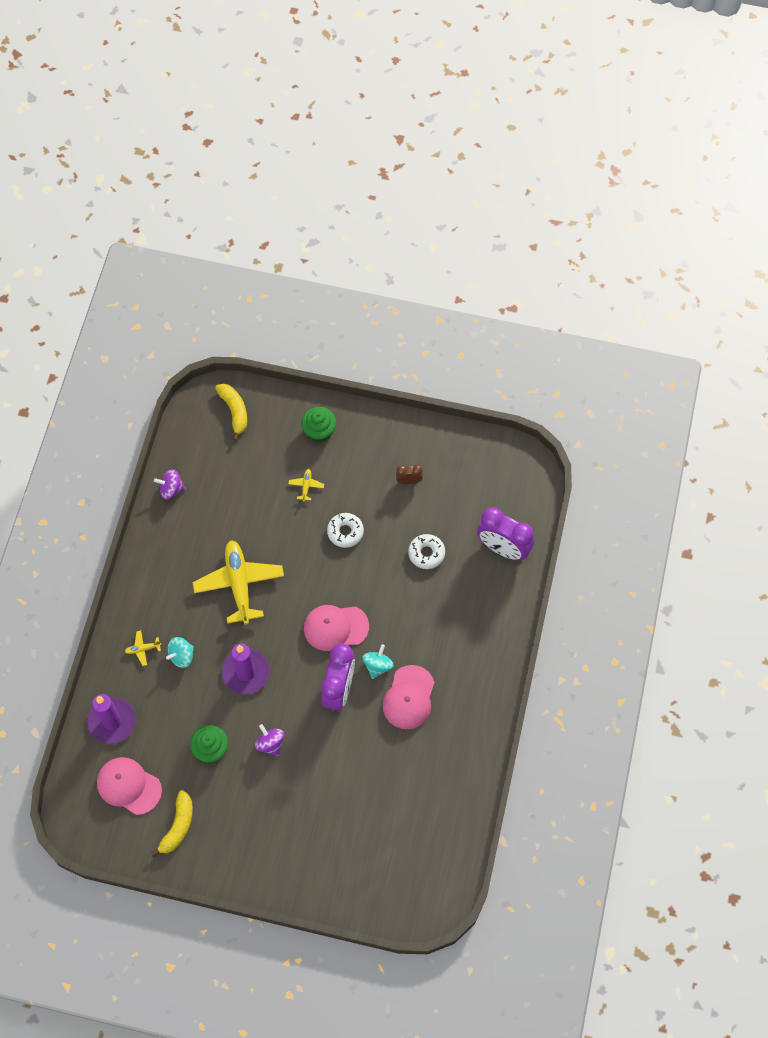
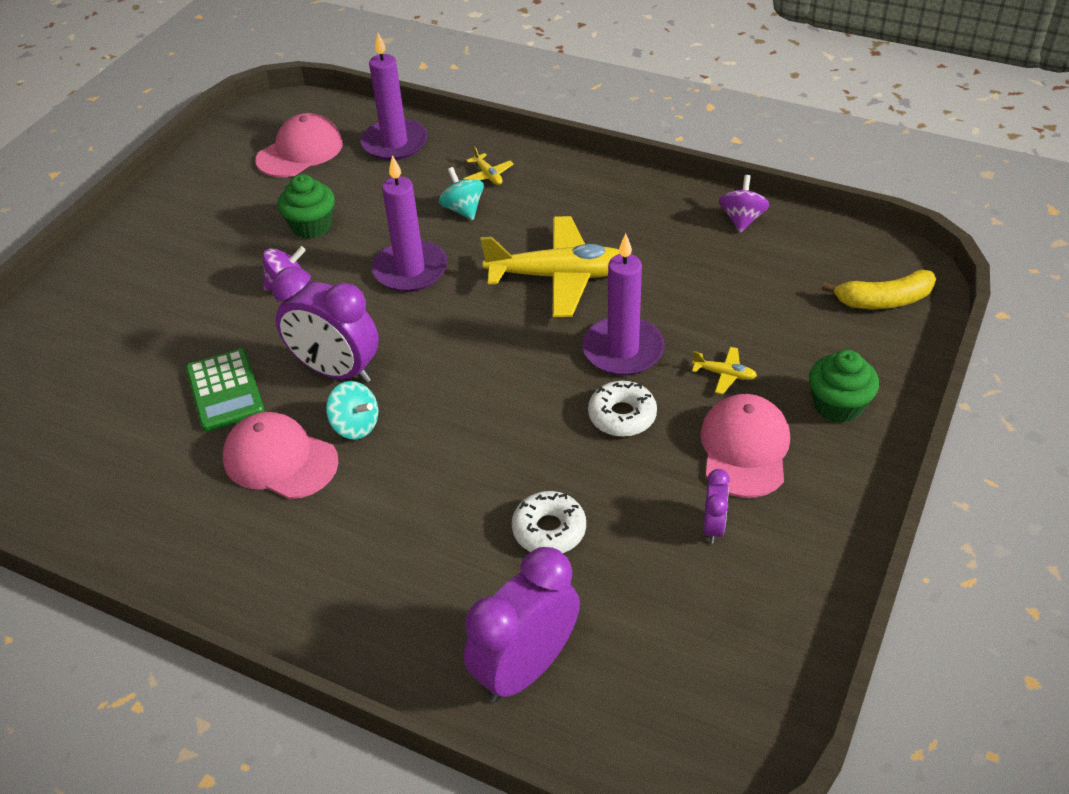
camera: 105 degrees right, 20 degrees down
(143, 649) = (488, 175): yellow plane -> yellow plane turned 150 degrees clockwise
(178, 826) = (221, 188): yellow banana -> none
(296, 539) = (623, 350): none -> purple candle
(335, 627) = (445, 380): pink cap -> pink cap (744, 448)
(365, 747) = (225, 390): none -> green calculator
(409, 481) = (713, 526): brown clock -> purple clock

